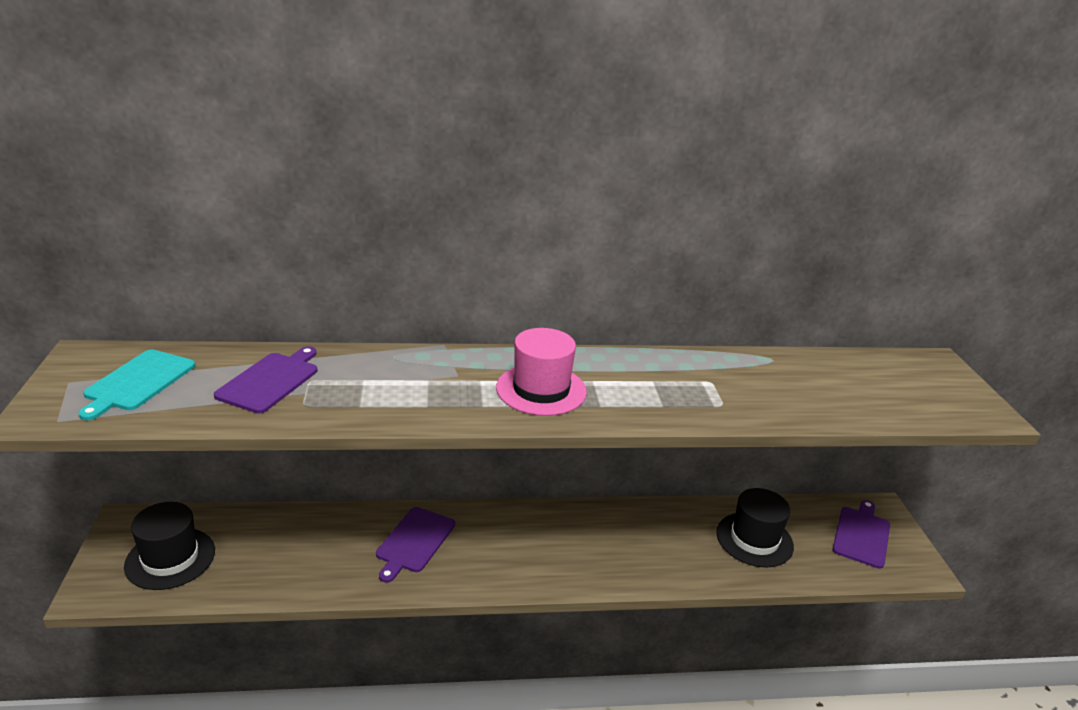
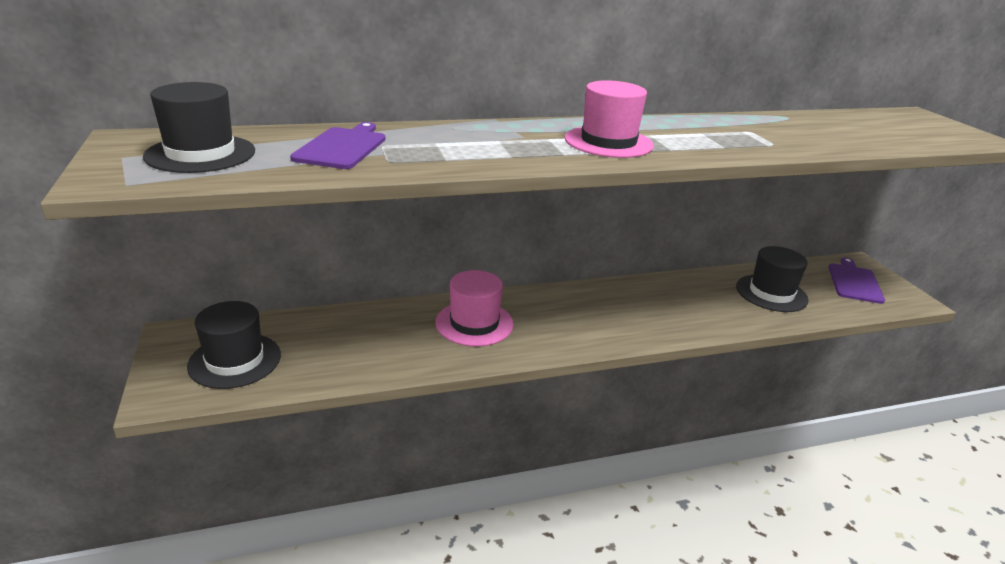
camera: 10 degrees left, 0 degrees up
(138, 382) = (200, 154): turquoise cutting board -> black hat
(414, 541) = (474, 323): purple cutting board -> pink hat

